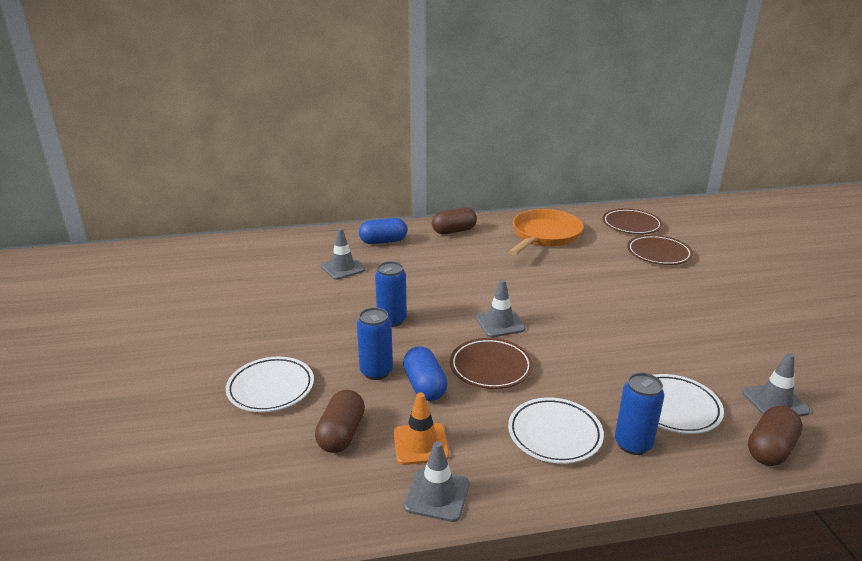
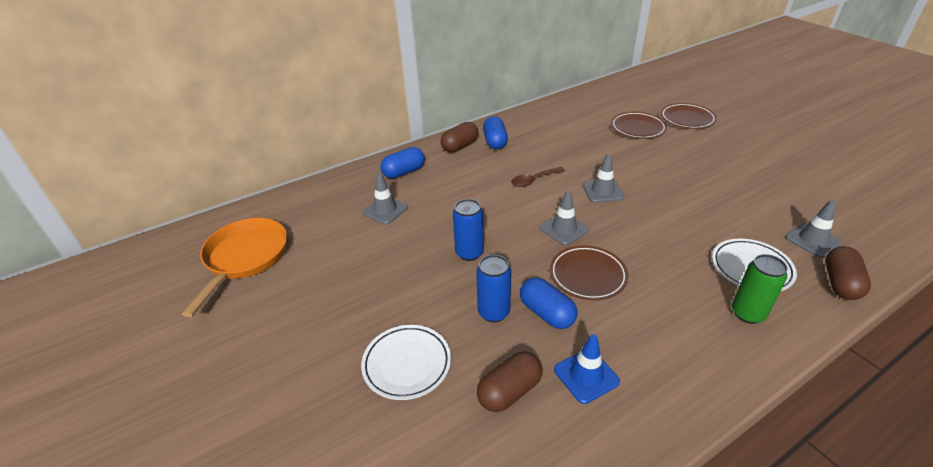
camera: 20 degrees left, 10 degrees up
(341, 434) = (509, 391): brown capsule -> brown capsule turned 60 degrees clockwise
(421, 444) = (586, 376): orange traffic cone -> blue traffic cone
(437, 495) = (637, 424): grey traffic cone -> grey traffic cone (602, 191)
(492, 234) = (495, 142): none -> blue capsule
(504, 276) = (534, 180): none -> brown spoon
(544, 236) = (539, 133): orange pan -> orange pan (245, 258)
(554, 434) = (684, 325): white plate -> none
(631, 225) = (598, 106): brown plate -> brown plate (687, 119)
(633, 444) = (747, 313): blue can -> green can

